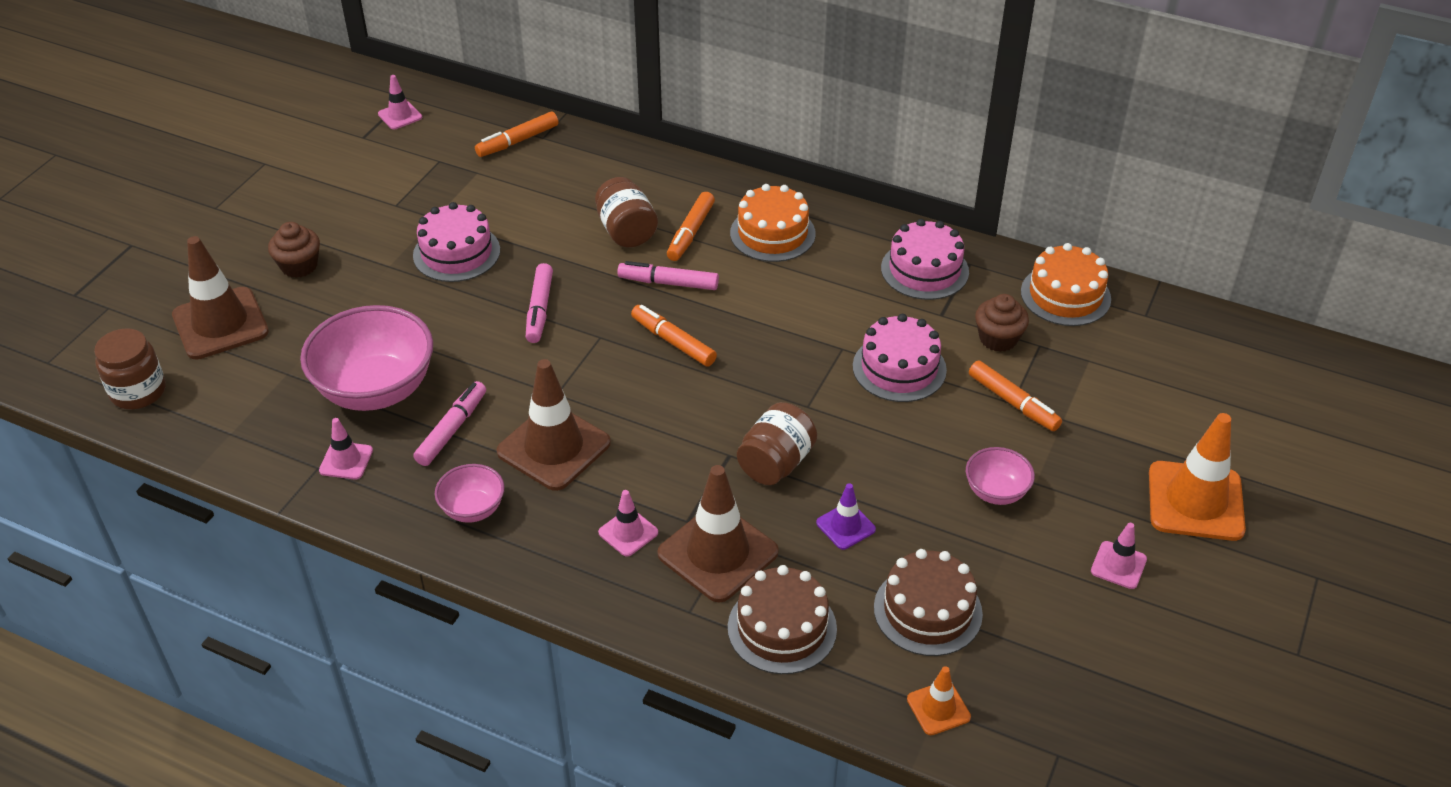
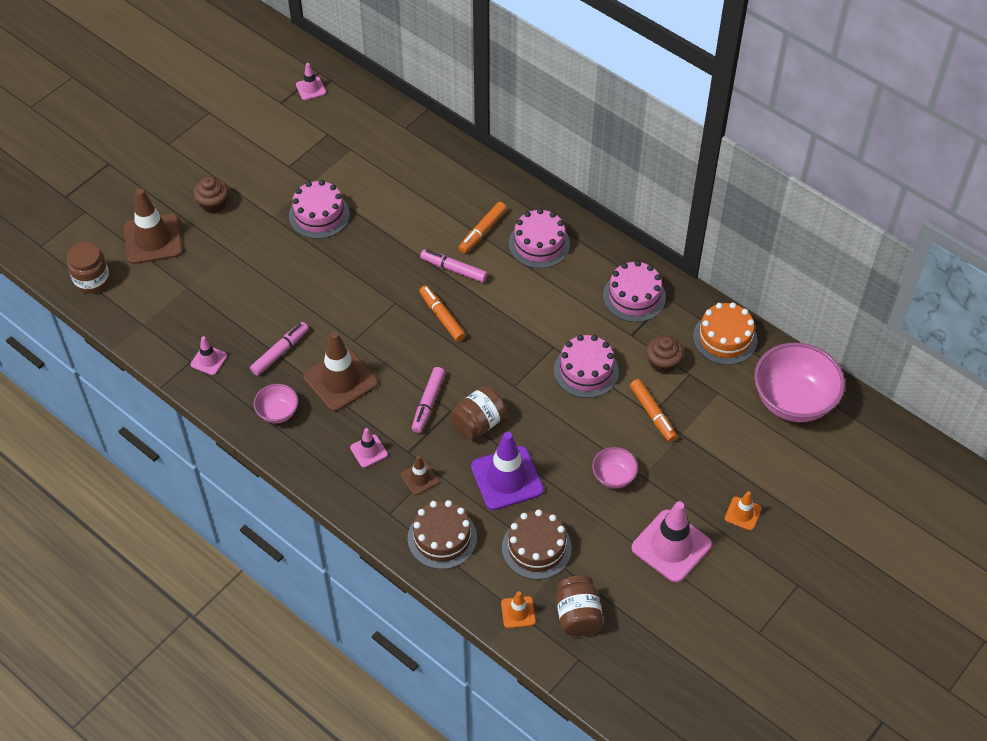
camera: 15 degrees right, 10 degrees up
(376, 390) = (240, 312): pink bowl -> pink bowl (793, 401)
(517, 141) = (386, 128): orange marker -> none
(539, 309) = (361, 272): pink marker -> pink marker (428, 403)
(626, 231) = (439, 221): brown jar -> brown jar (577, 615)
(718, 553) = (420, 478): brown traffic cone -> brown traffic cone, size x0.50
(772, 233) = (539, 244): orange cake -> pink cake
(845, 526) = (507, 478): purple traffic cone -> purple traffic cone, size x1.99
(1118, 565) = (671, 546): pink traffic cone -> pink traffic cone, size x1.99
(1195, 501) = (743, 513): orange traffic cone -> orange traffic cone, size x0.50

